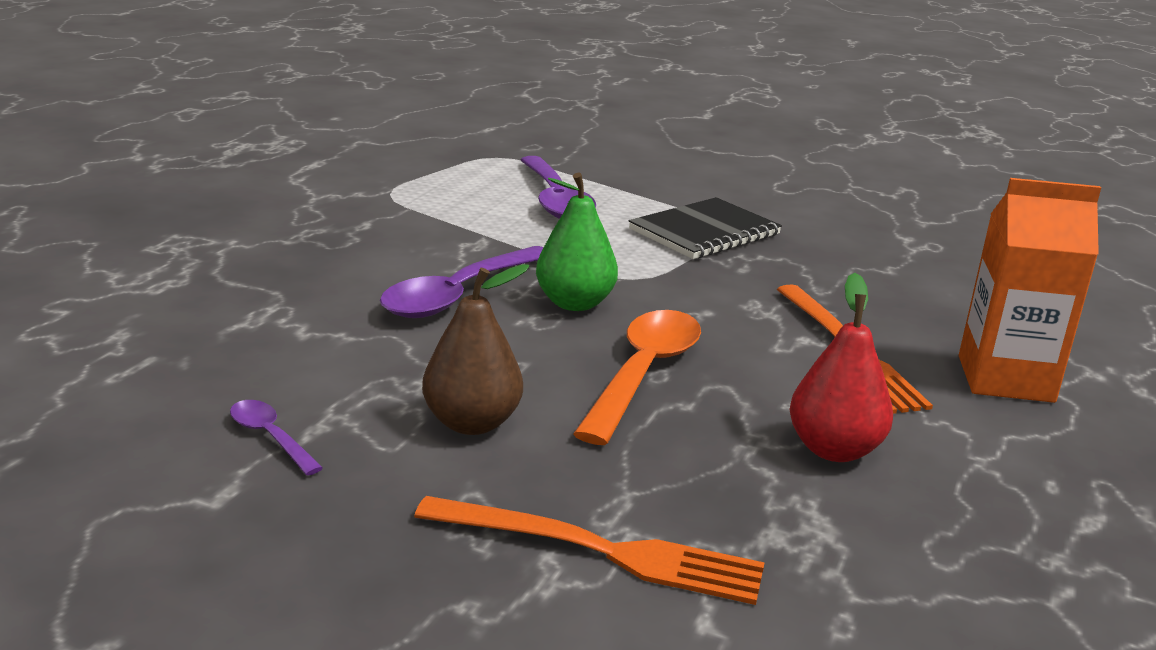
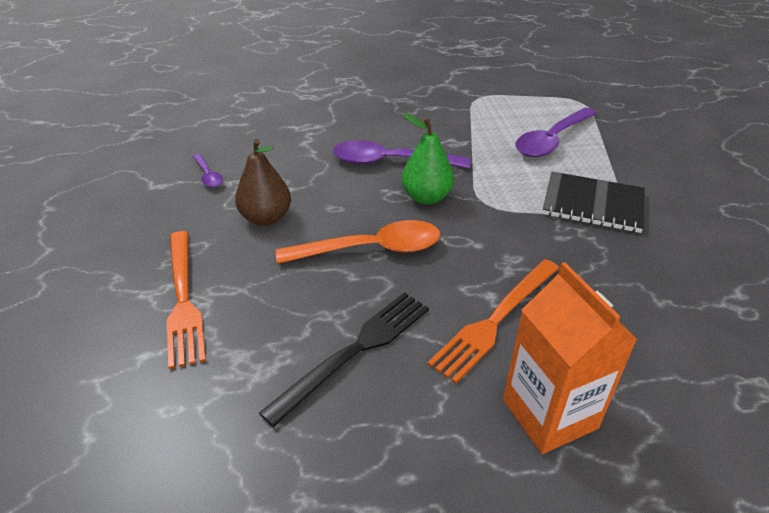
camera: 60 degrees right, 15 degrees up
(270, 437) = (208, 175): purple spoon -> purple spoon turned 135 degrees clockwise
(834, 450) = (355, 351): red pear -> black fork

